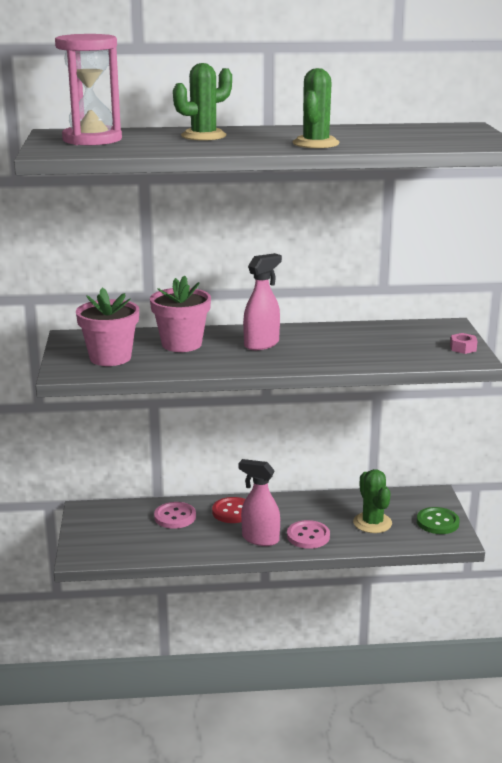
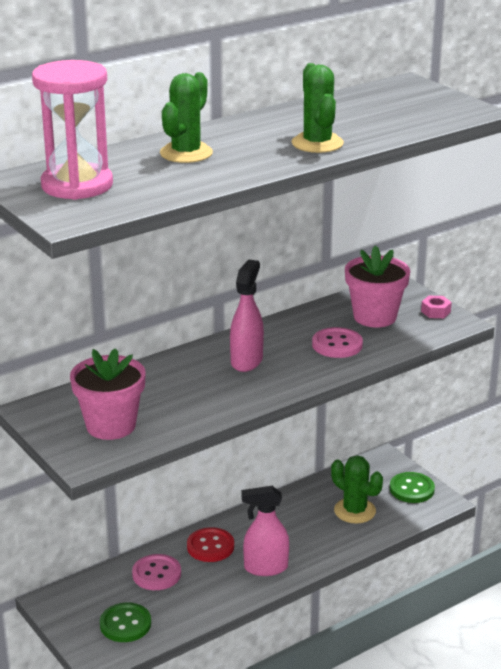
camera: 30 degrees left, 5 degrees up
(120, 541) = (125, 624): none -> green button
(181, 344) = (165, 385): pink flower pot -> pink flower pot (375, 317)
(308, 536) = (308, 547): pink button -> pink button (337, 345)

